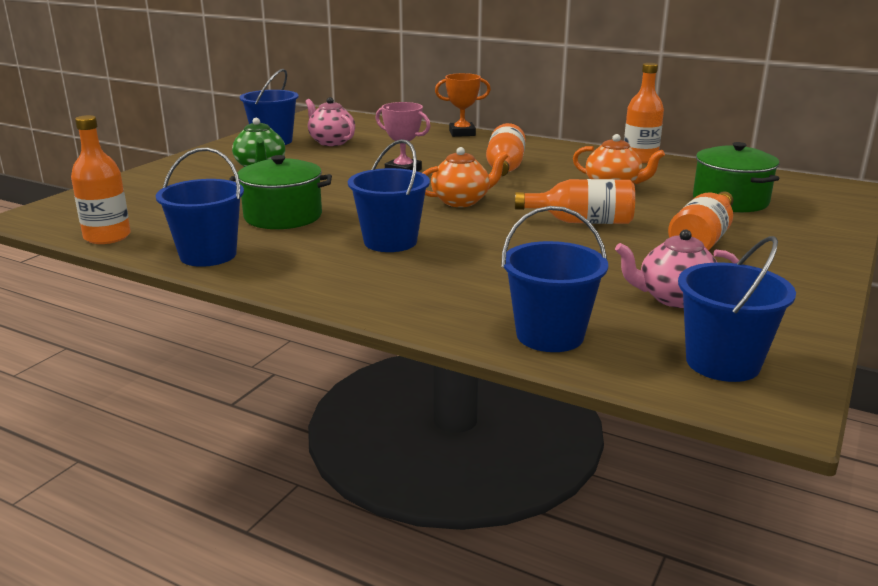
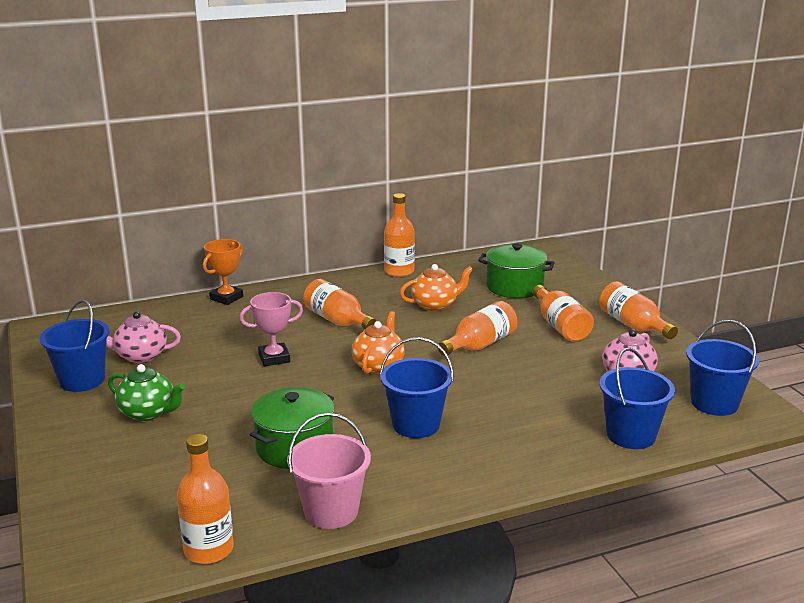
camera: 50 degrees left, 0 degrees up
(208, 255) = (331, 511): blue bucket -> pink bucket
(795, 270) = (633, 325): none -> orange bottle

